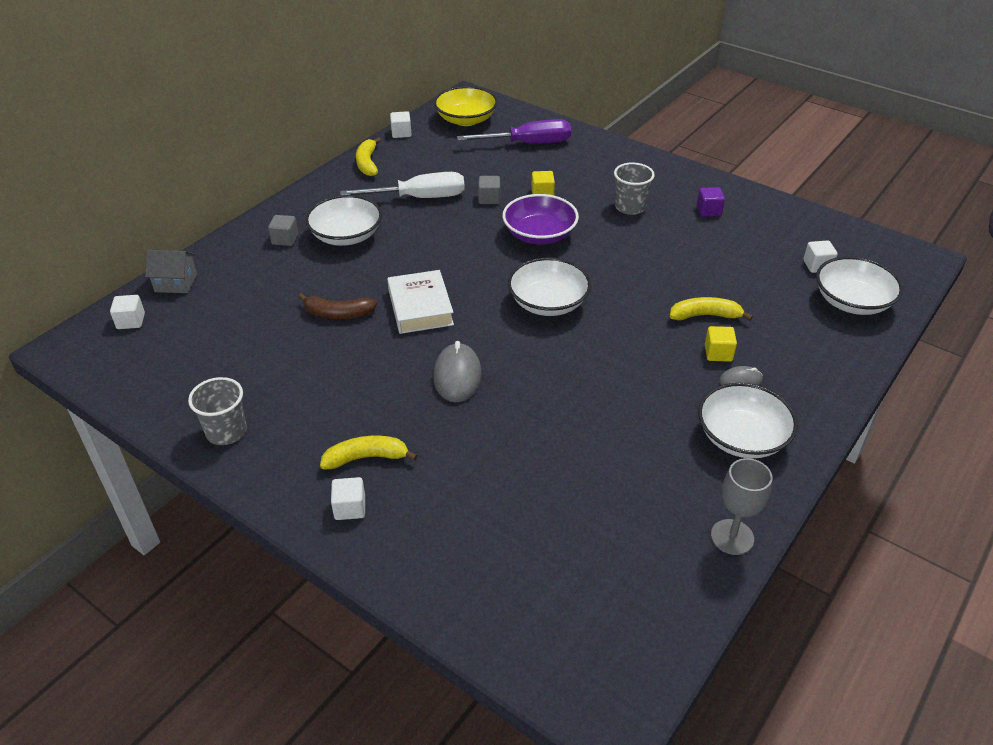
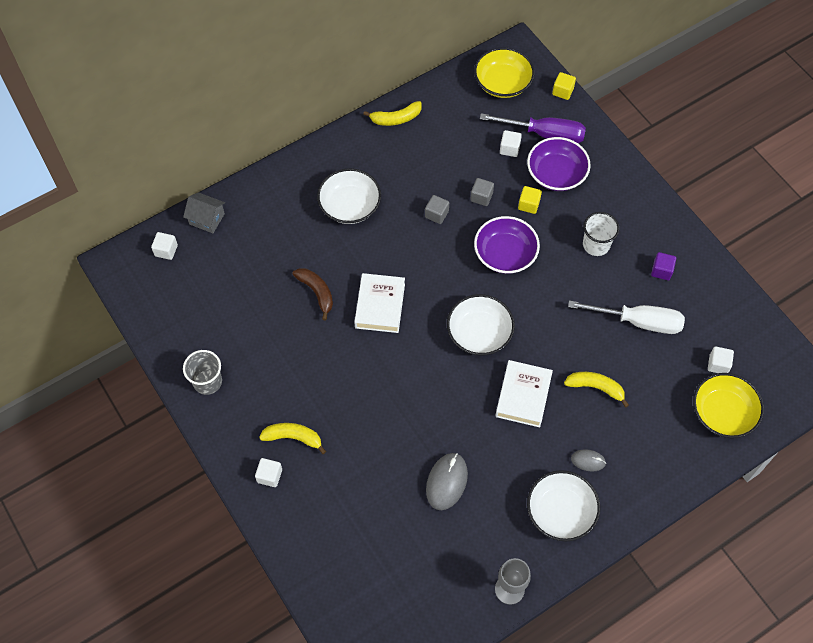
camera: 20 degrees right, 20 degrees up
(285, 239) = (301, 195): grey cube -> grey cube (436, 214)
(338, 314) = (317, 292): brown banana -> brown banana turned 150 degrees counterclockwise
(367, 163) = (396, 118): yellow banana -> yellow banana turned 120 degrees counterclockwise
(401, 133) = (438, 85): white cube -> white cube (509, 149)
(419, 198) = (424, 177): white screwdriver -> white screwdriver (638, 322)
(457, 376) = (382, 384): grey mouse -> grey mouse (446, 482)
(557, 167) = (556, 174): none -> purple bowl
(630, 207) = (596, 245): grey cup -> white cup
(630, 343) = (523, 396): none -> white book
(718, 353) = (585, 429): yellow cube -> yellow cube (562, 91)
(852, 302) = (723, 413): white bowl -> yellow bowl

